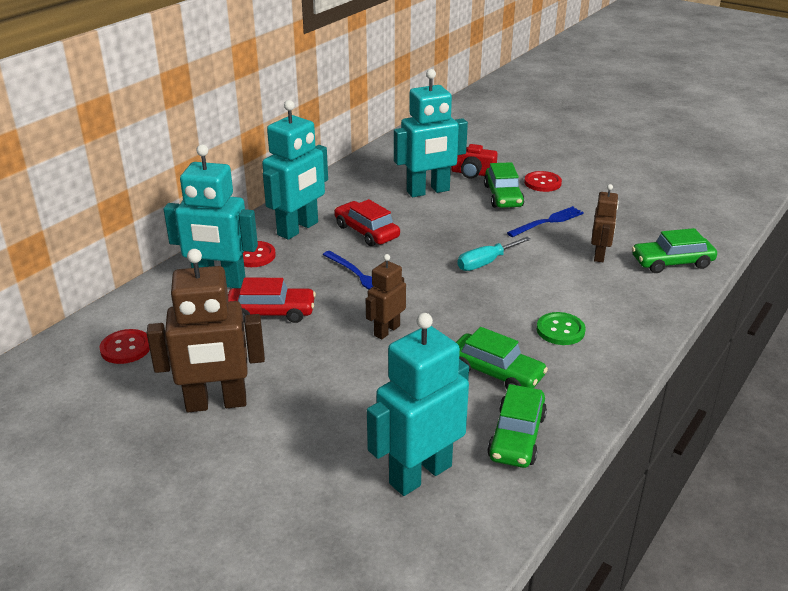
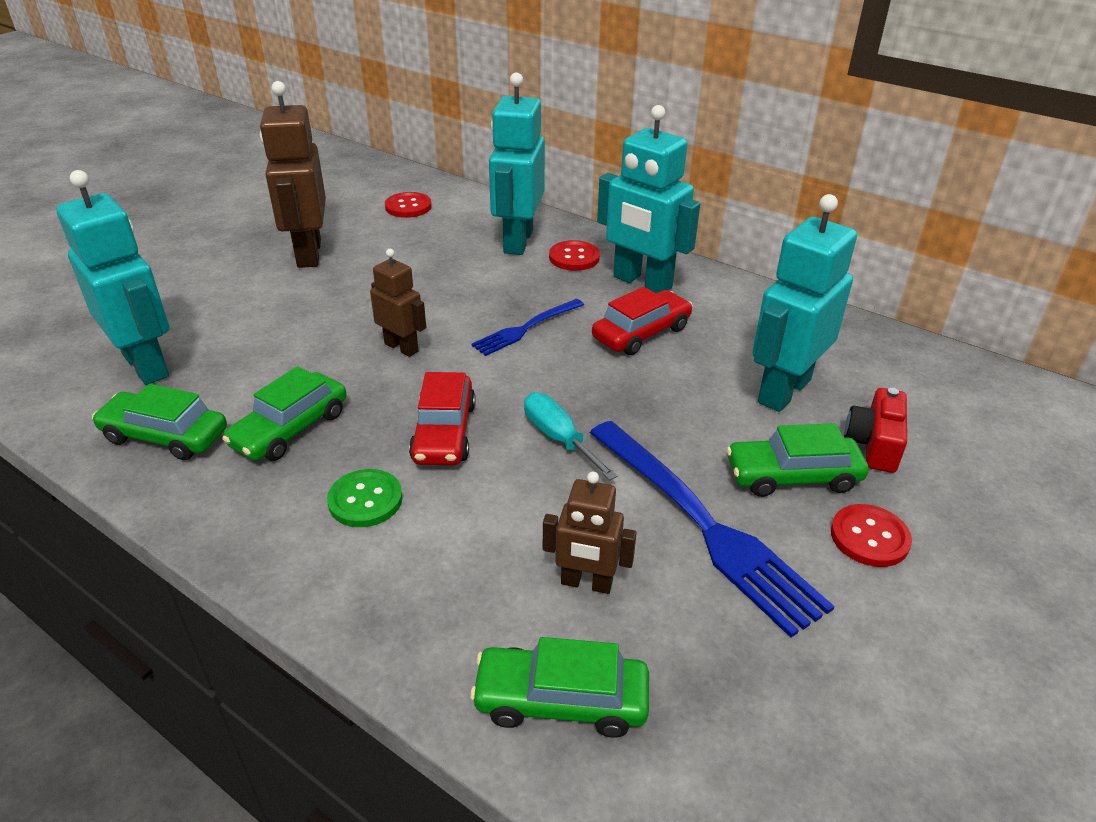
camera: 90 degrees right, 5 degrees up
(271, 312) = (454, 273): red car -> red car (444, 432)
(428, 191) = (783, 391): turquoise robot -> turquoise robot turned 60 degrees clockwise
(548, 221) = (706, 527): blue fork -> blue fork, size x1.82
(672, 262) = (561, 700): green car -> green car turned 75 degrees counterclockwise

